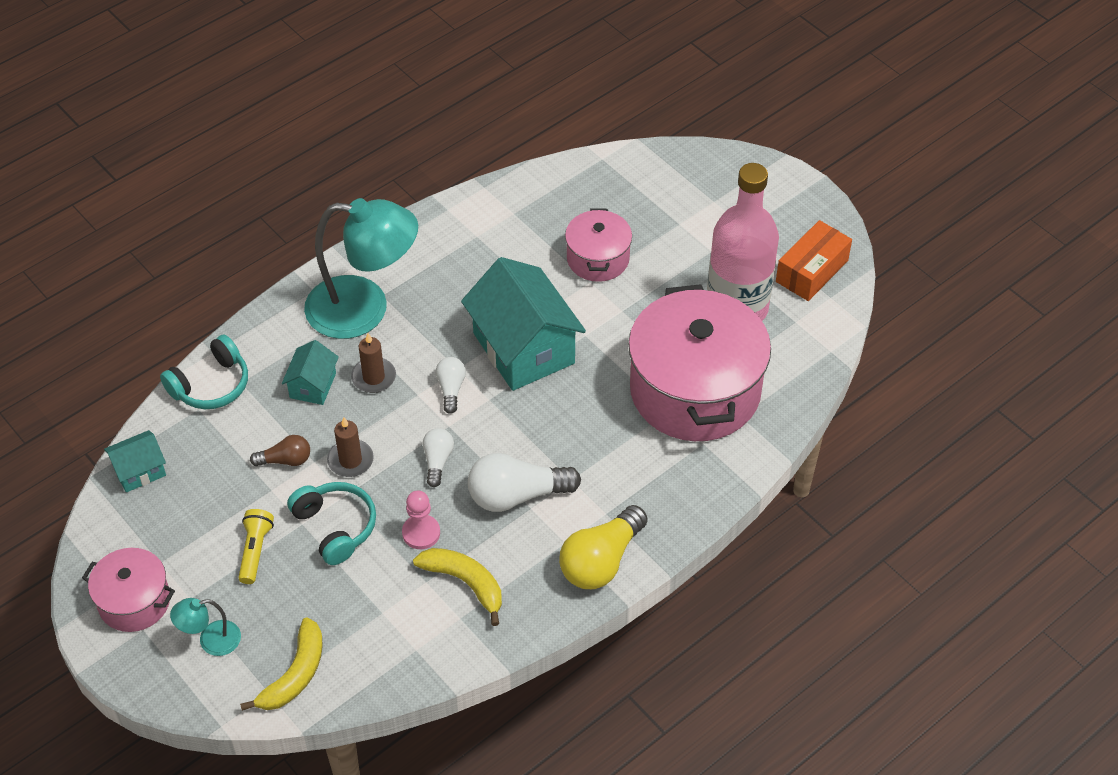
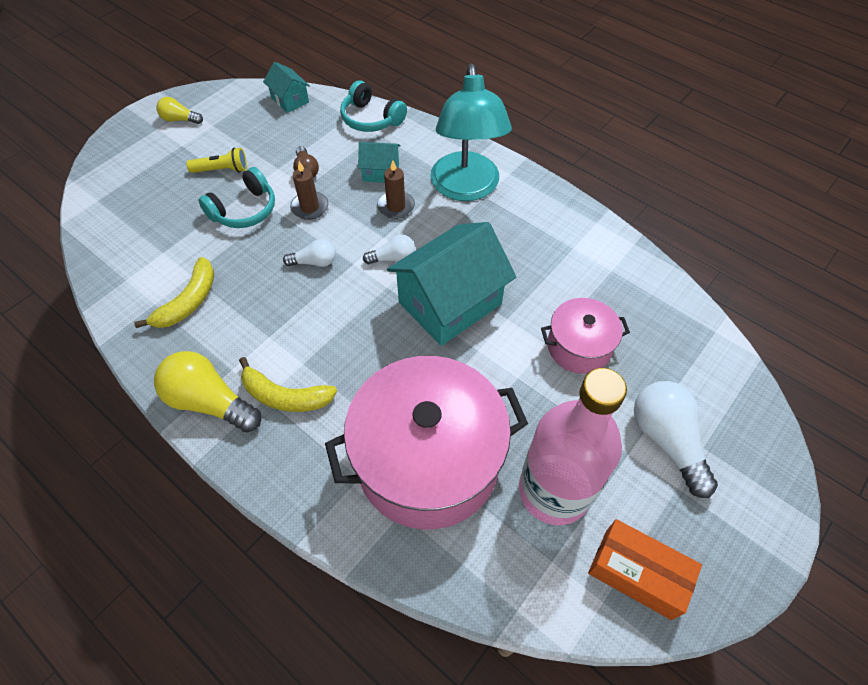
camera: 80 degrees right, 5 degrees up
(134, 601) = (180, 119): pink pot -> yellow light bulb
(211, 640) = (145, 162): turquoise lamp -> none
(295, 674) = (111, 212): yellow banana -> yellow banana (285, 396)
(421, 533) = (240, 263): pink pawn -> none
(517, 495) = (282, 324): white light bulb -> white light bulb (667, 440)

